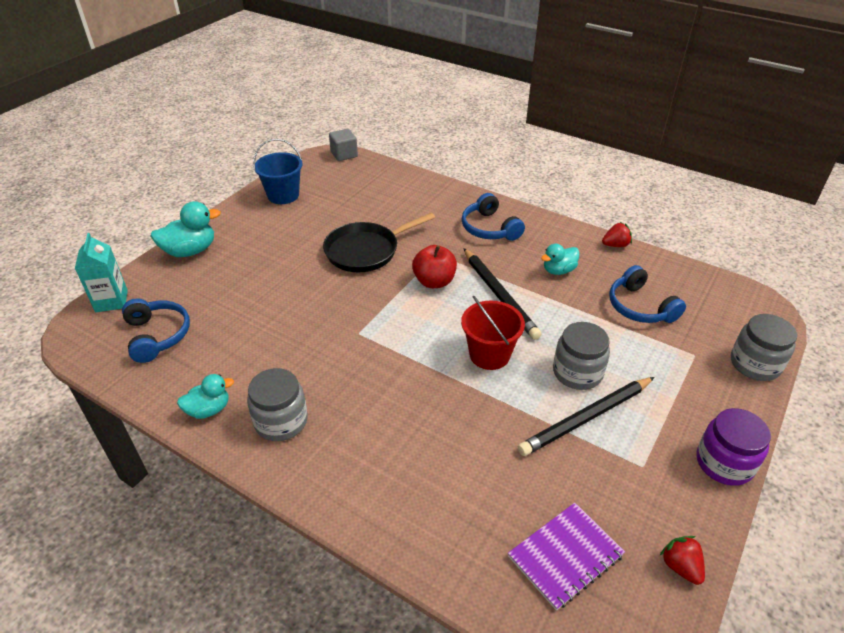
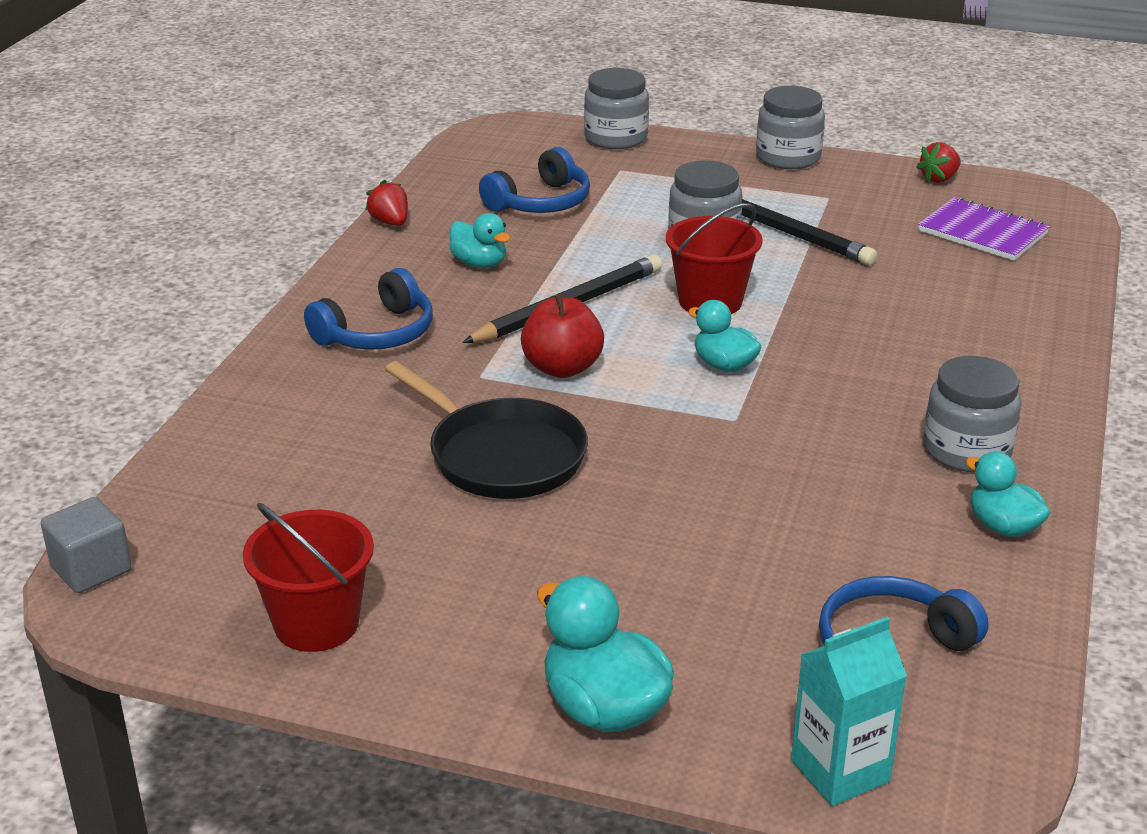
camera: 105 degrees left, 10 degrees down
(283, 195) = (316, 623): blue bucket -> red bucket
(413, 342) = (724, 365): none -> turquoise duck
(724, 463) = (788, 157): purple jar -> grey jar

